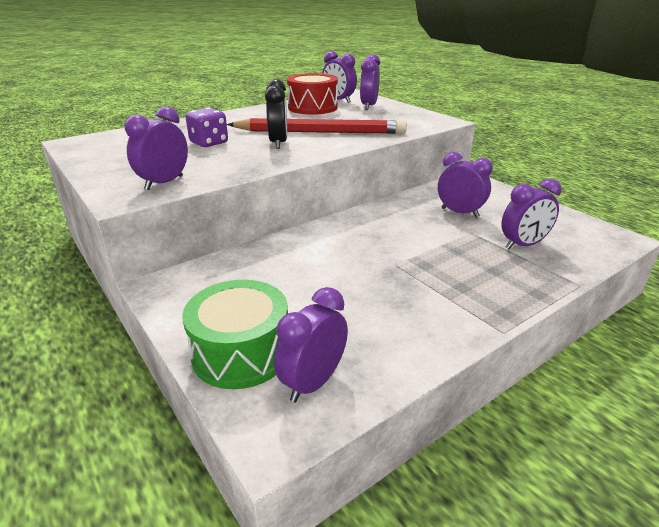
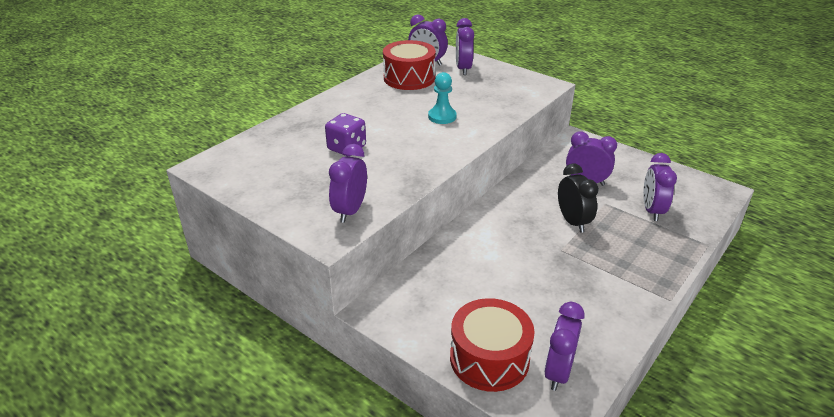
camera: 15 degrees left, 5 degrees up
(241, 352) = (489, 358): green drum -> red drum
(278, 143) = (414, 139): black clock -> black clock (572, 222)
(320, 132) = (442, 117): red pencil -> turquoise pawn
(523, 245) = (652, 210): purple clock -> purple clock turned 135 degrees clockwise

